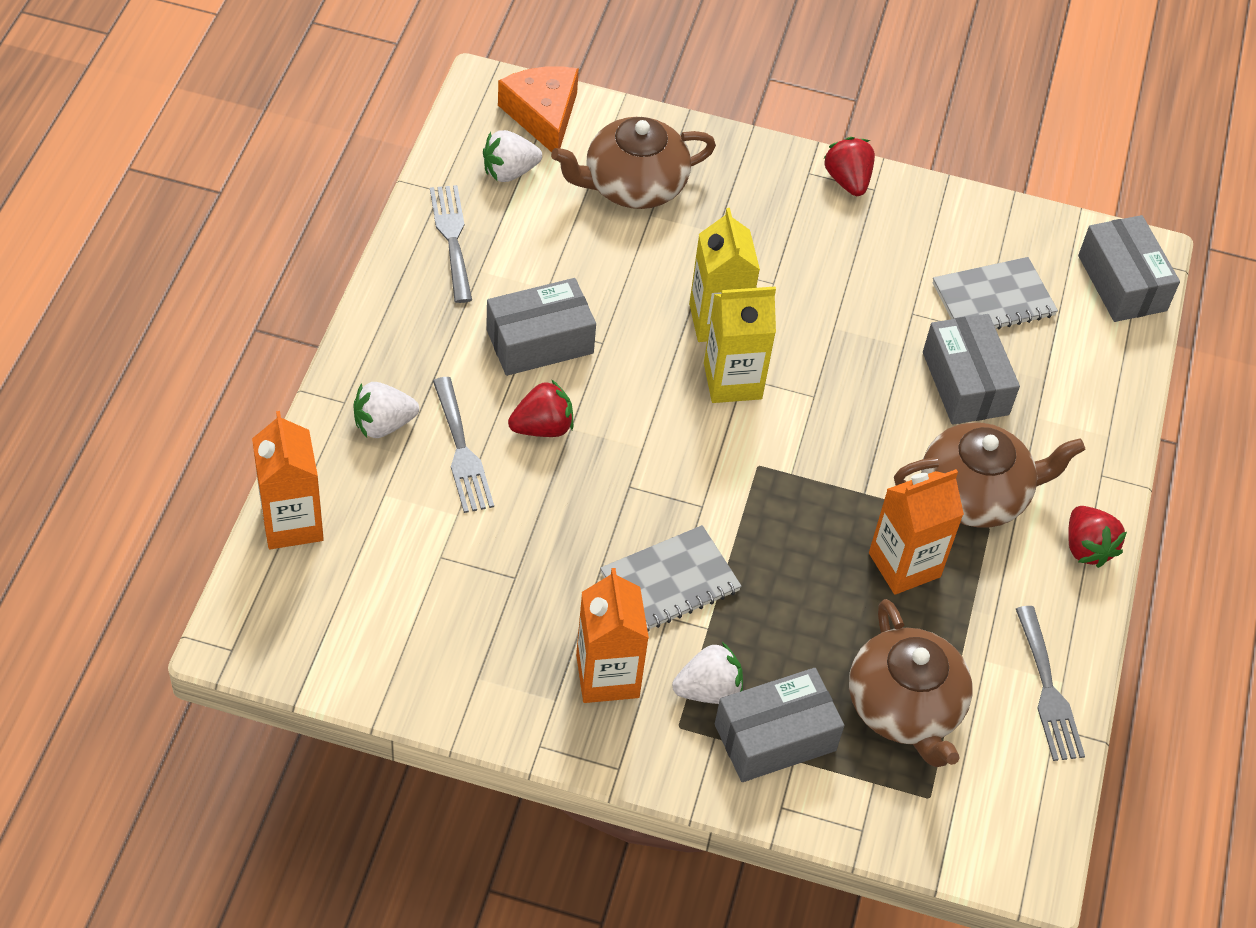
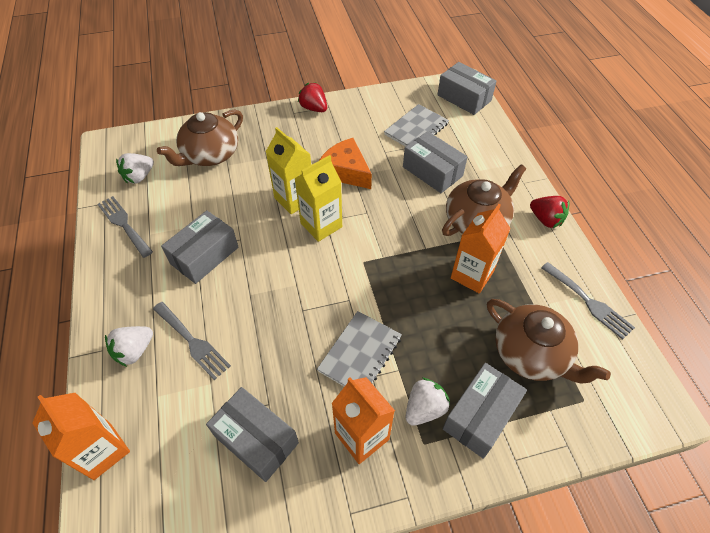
camera: 25 degrees left, 0 degrees up
(477, 609) = (256, 439): none -> grey box
(542, 427) = (233, 302): red strawberry -> none
(543, 115) = (143, 143): orange cheese -> orange cheese (346, 171)

